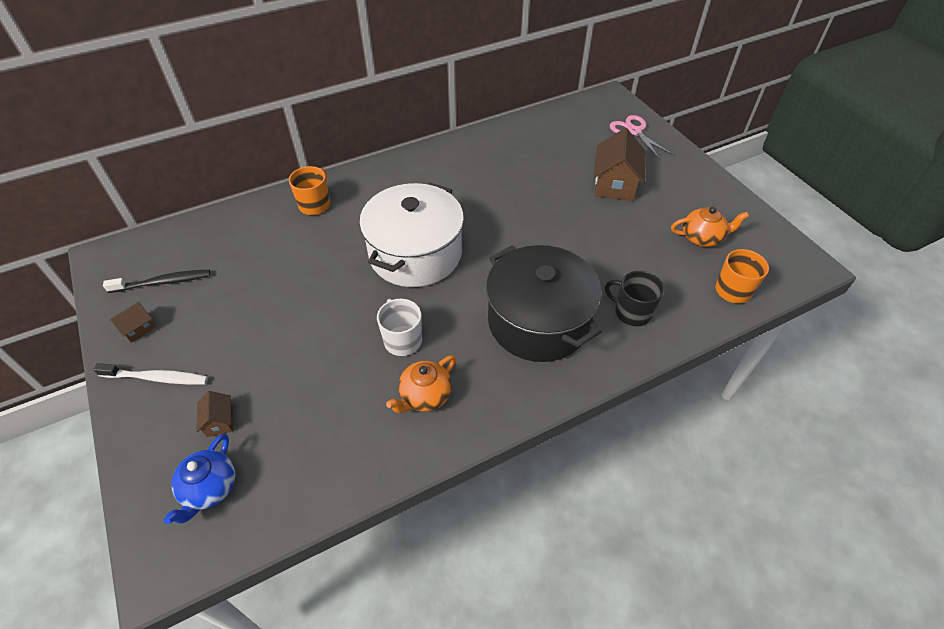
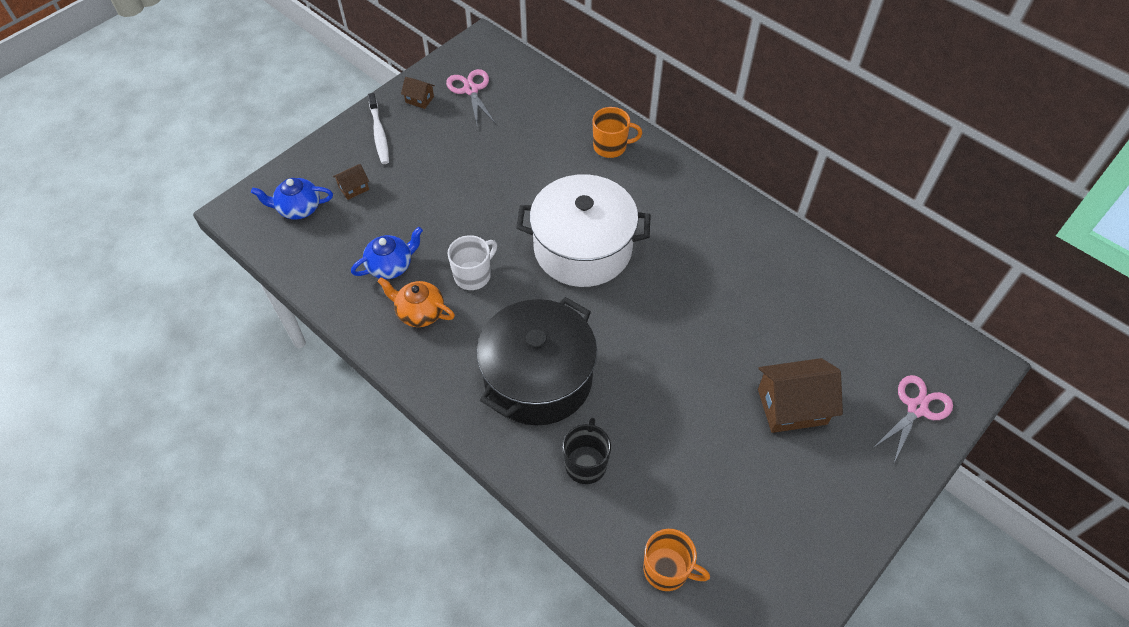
camera: 70 degrees right, 5 degrees up
(163, 282) = (471, 90): black toothbrush -> pink scissors
(352, 408) = (391, 266): none -> blue teapot
(702, 238) = (742, 523): orange teapot -> none

